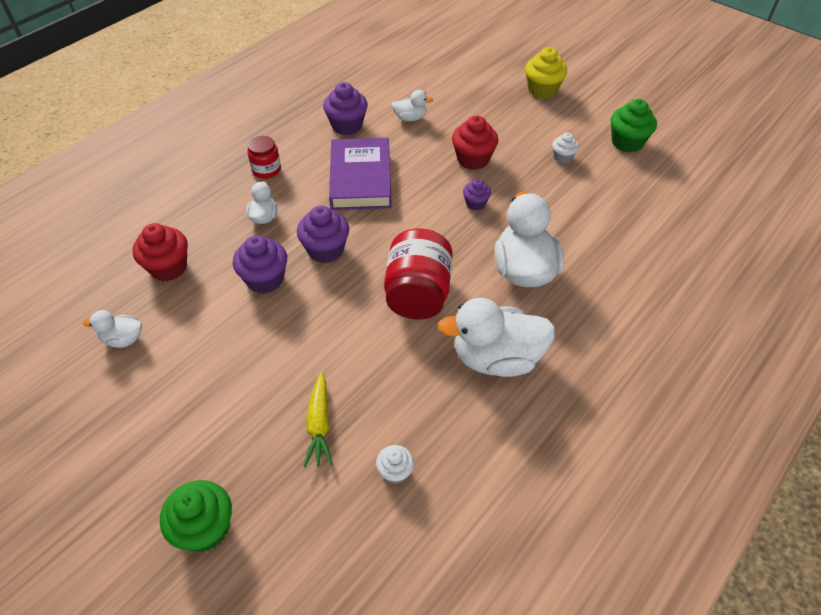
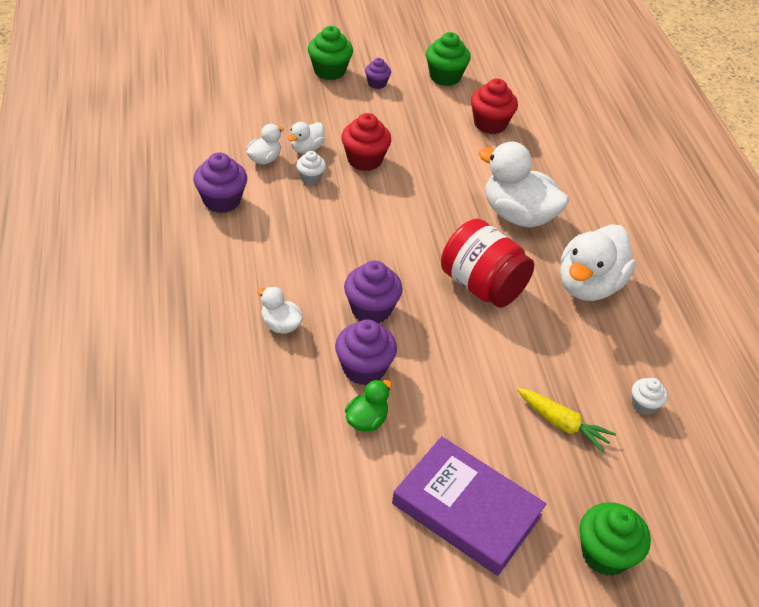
camera: 55 degrees left, 5 degrees down
(123, 339) = (334, 511): white duck -> white duck (306, 148)
(168, 267) = (271, 429): red cupcake -> red cupcake (490, 124)
(218, 308) = (366, 420): none -> green duck
(266, 170) = (215, 287): red jar -> none
(360, 179) = (306, 235): purple book -> purple book (466, 509)
(475, 203) = (418, 192): purple cupcake -> purple cupcake (377, 83)
(542, 90) = (329, 71): yellow cupcake -> green cupcake
(562, 157) = (422, 116): white cupcake -> white cupcake (310, 178)

